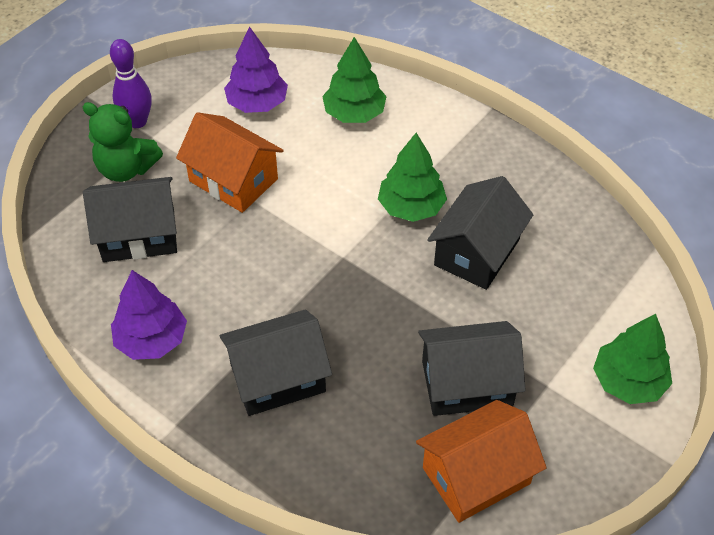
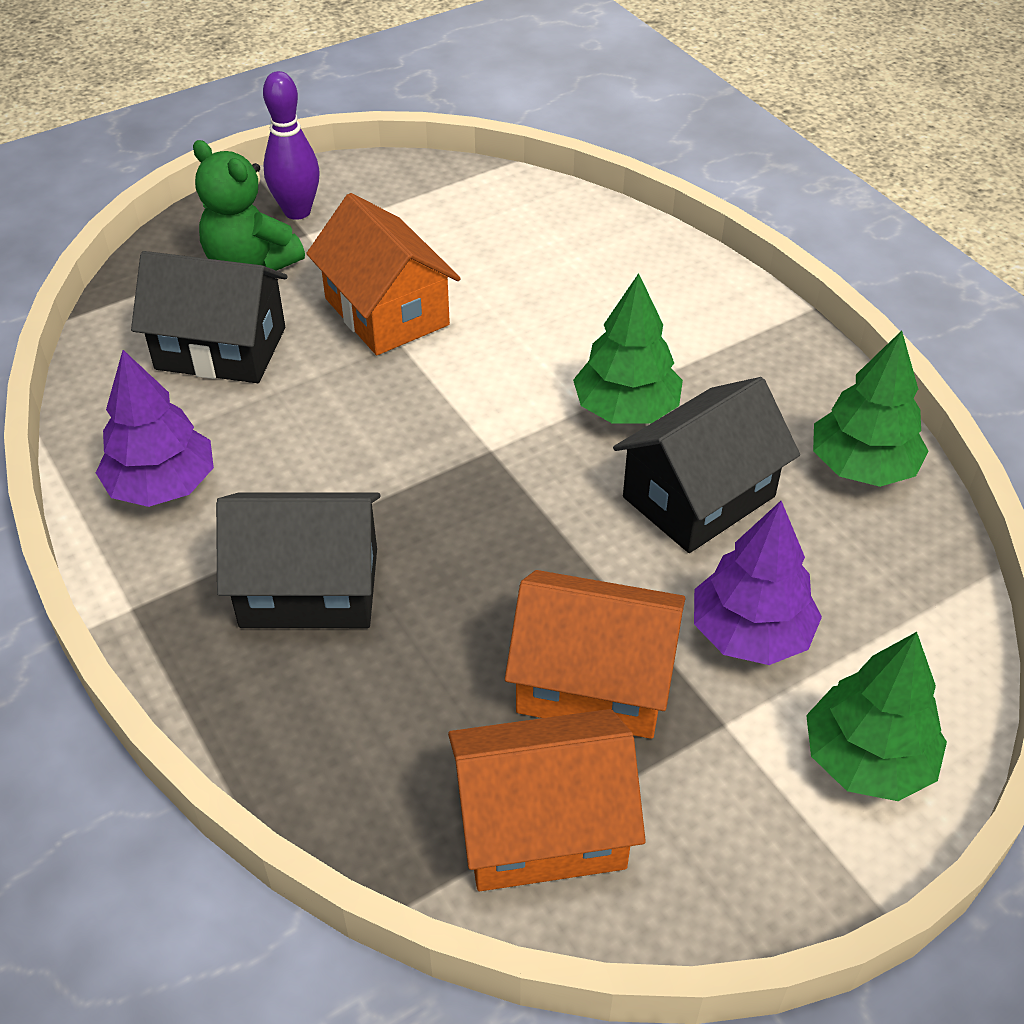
camera: 20 degrees right, 5 degrees down
(257, 103) = (470, 225): purple tree -> purple tree (750, 633)
(354, 113) = (601, 268): green tree -> green tree (862, 466)
(467, 383) = (593, 681): black house -> orange house

